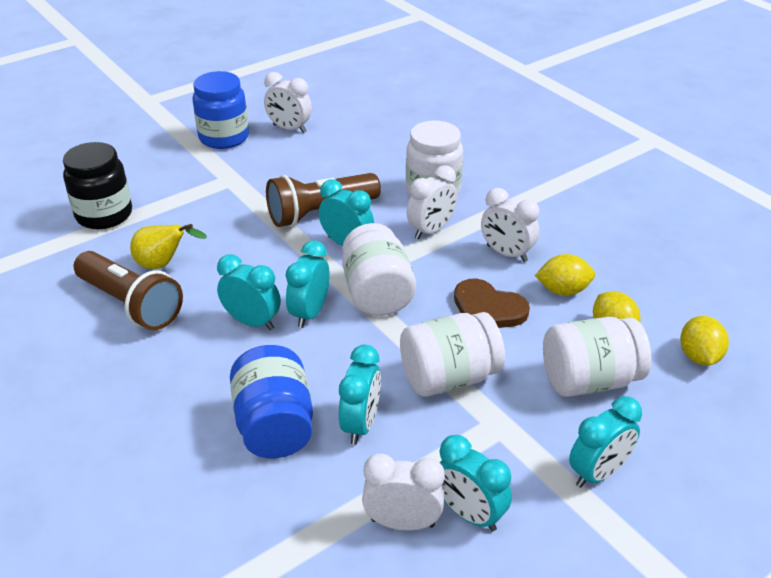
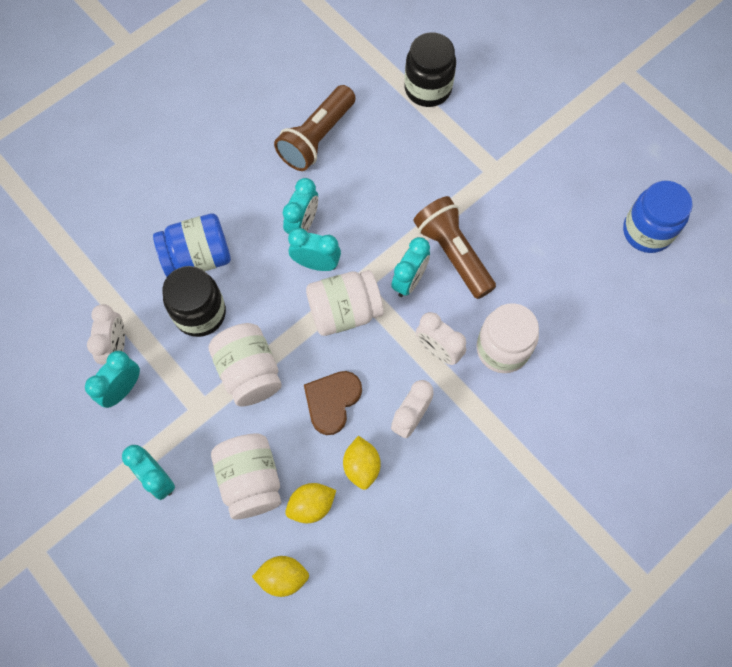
camera: 85 degrees right, 30 degrees up
(163, 264) = (366, 148): yellow pear -> none
(224, 138) = (566, 151): blue jar -> blue jar (647, 231)
(289, 129) = (594, 206): white clock -> none
(361, 424) = (200, 313): turquoise clock -> black jar

